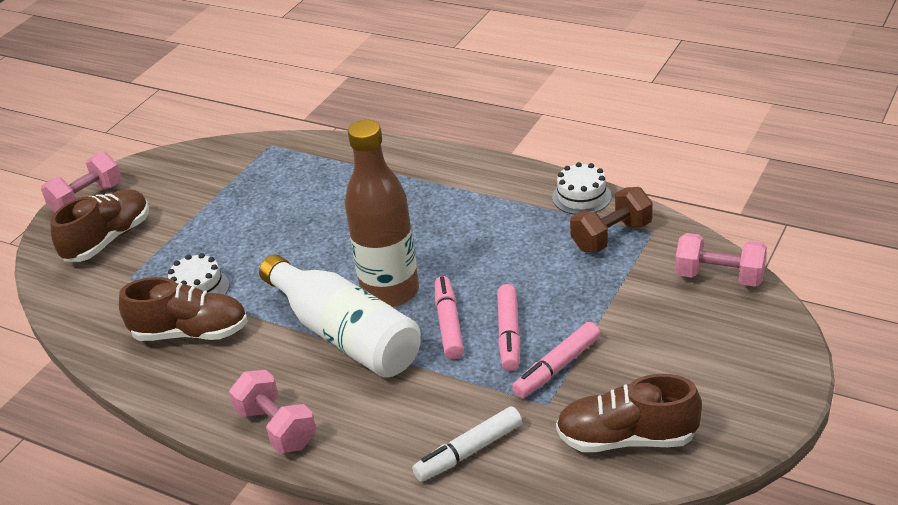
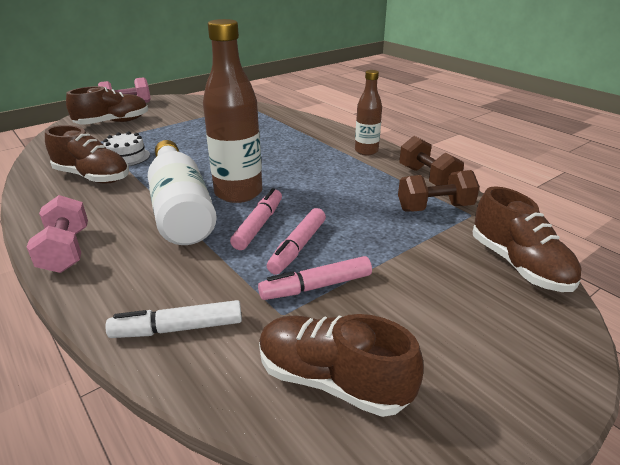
camera: 20 degrees right, 5 degrees down
(488, 178) = (366, 151): none -> brown bottle
(581, 197) = (427, 178): white cake -> brown dumbbell
(719, 277) = (518, 265): pink dumbbell -> brown shoe

